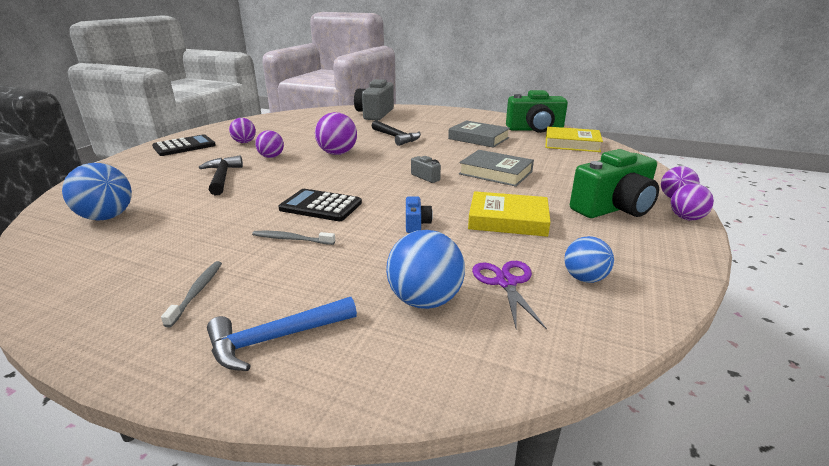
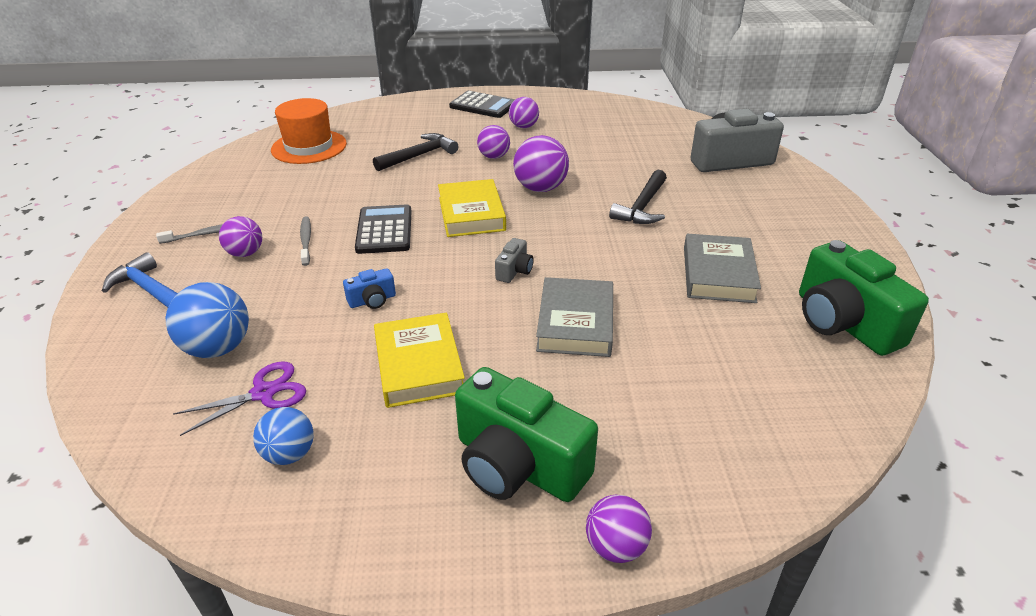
camera: 65 degrees right, 10 degrees up
(107, 217) = (309, 147): blue ball -> orange hat
(572, 144) = (803, 381): yellow book -> yellow book (471, 214)
(686, 218) = (530, 562): purple ball -> purple ball (245, 253)

